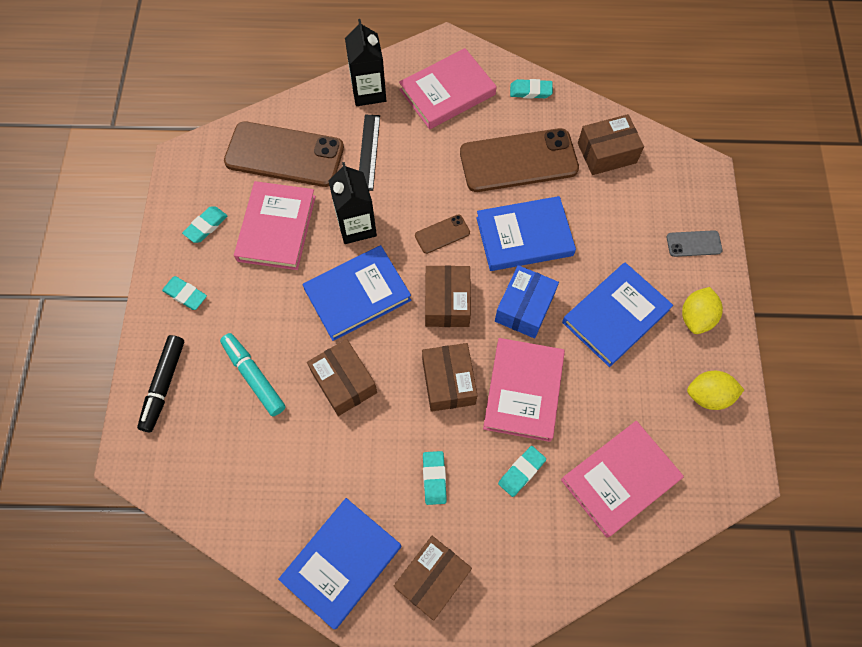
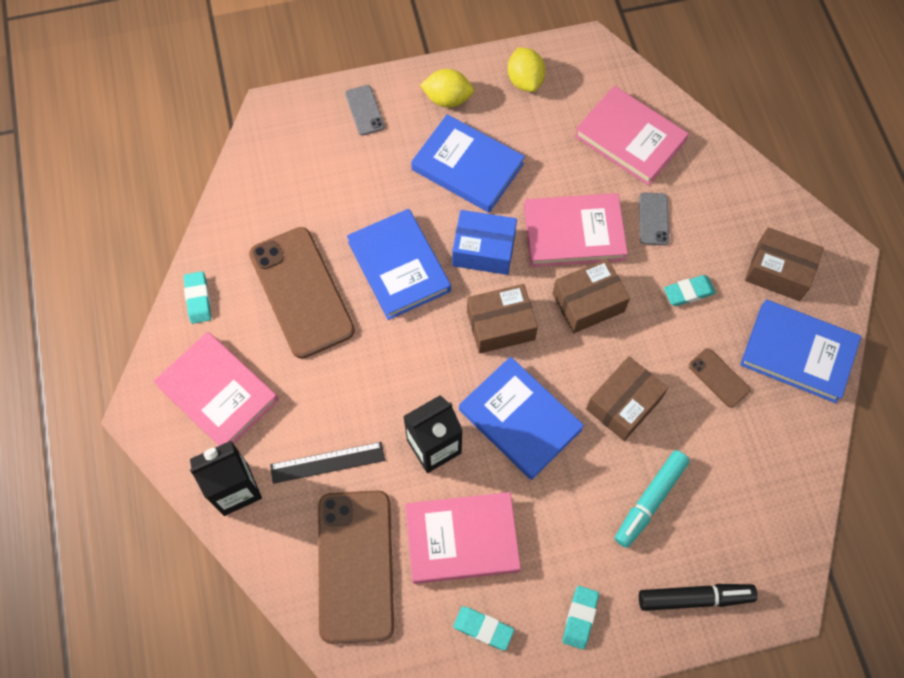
camera: 105 degrees left, 0 degrees up
(442, 234) = (419, 350): brown phone -> brown phone (719, 378)
(521, 472) = (653, 219): turquoise eraser -> grey phone
(606, 153) = (270, 205): brown box -> none

